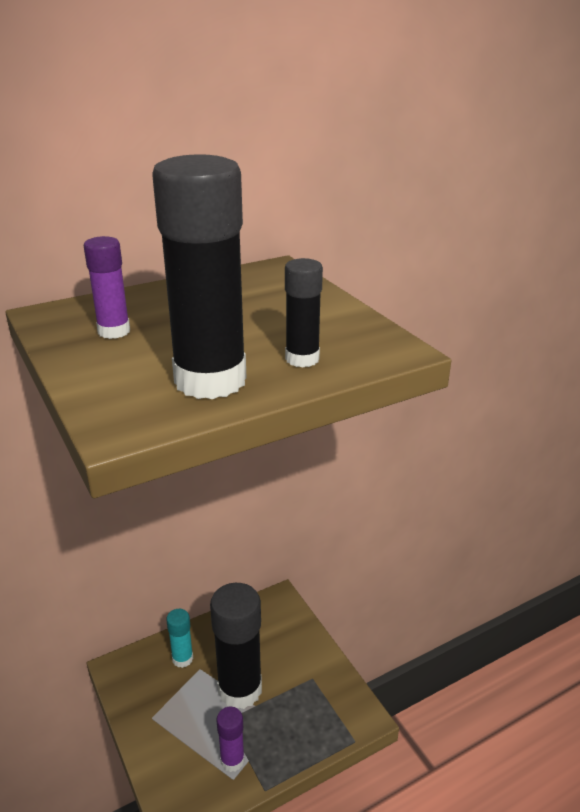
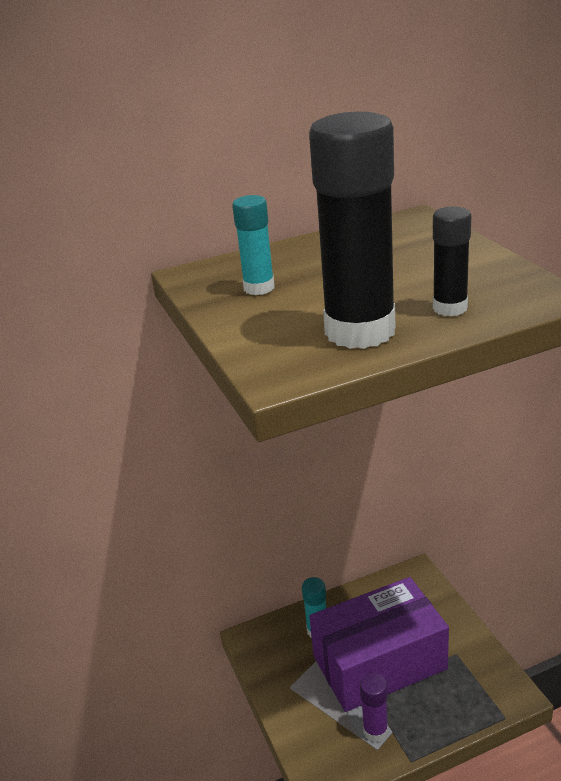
camera: 10 degrees right, 0 degrees up
(114, 331) = (259, 288): purple glue stick -> turquoise glue stick
(240, 689) = (379, 662): black glue stick -> purple box

